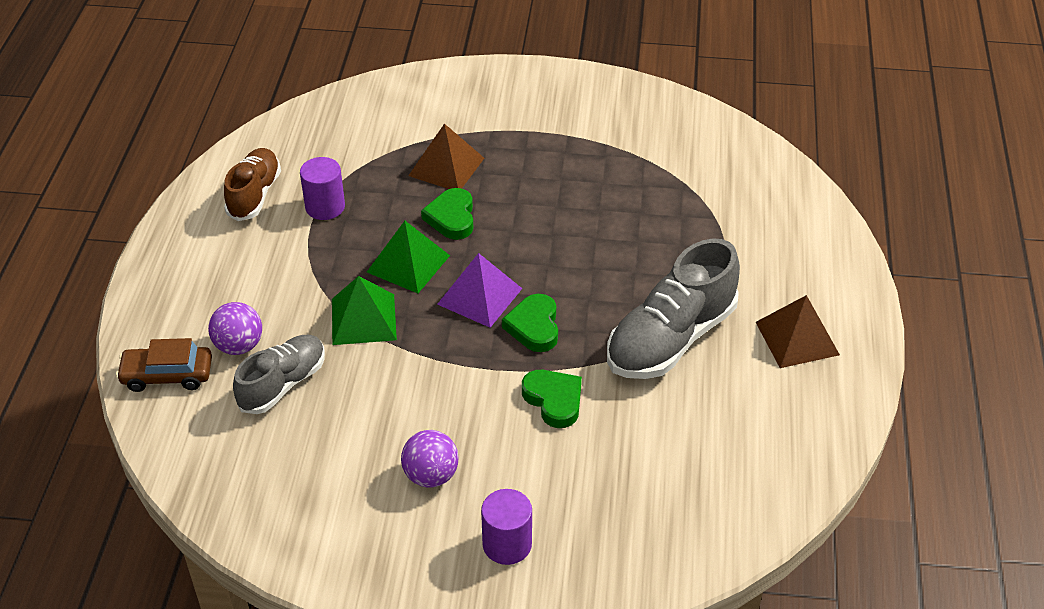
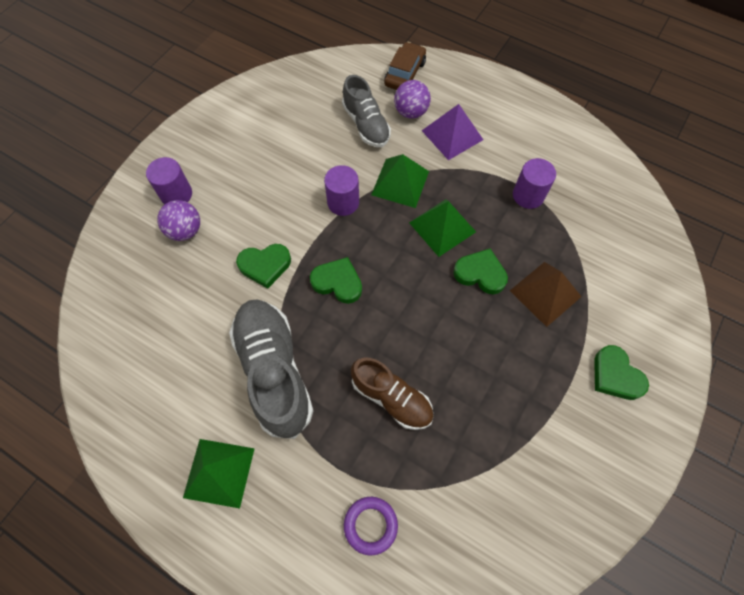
camera: 115 degrees right, 20 degrees up
(254, 195) = (559, 157): brown shoe -> brown shoe (392, 398)
(422, 362) = (343, 202): none -> purple cylinder
(431, 475) = (249, 175): purple ball -> purple ball (185, 230)
(480, 296) = (386, 260): purple pyramid -> purple pyramid (452, 135)
(506, 106) = (615, 376): none -> green heart
(755, 218) = (370, 525): none -> purple ring
(797, 338) = (219, 472): brown pyramid -> green pyramid

